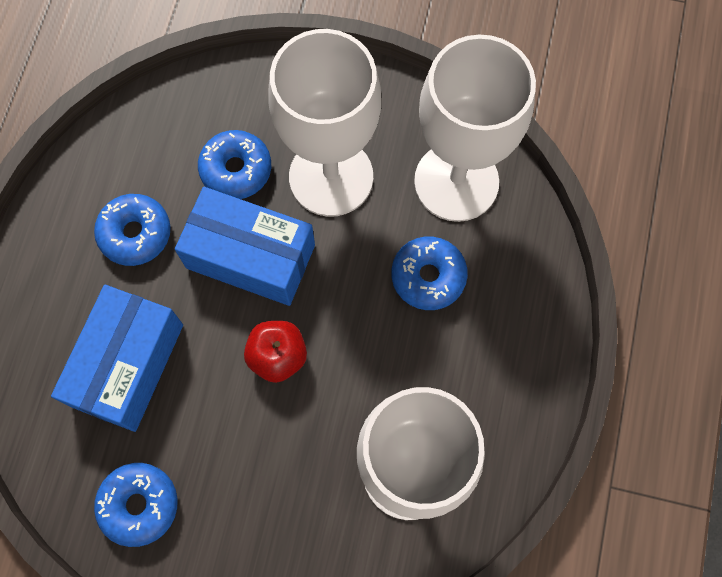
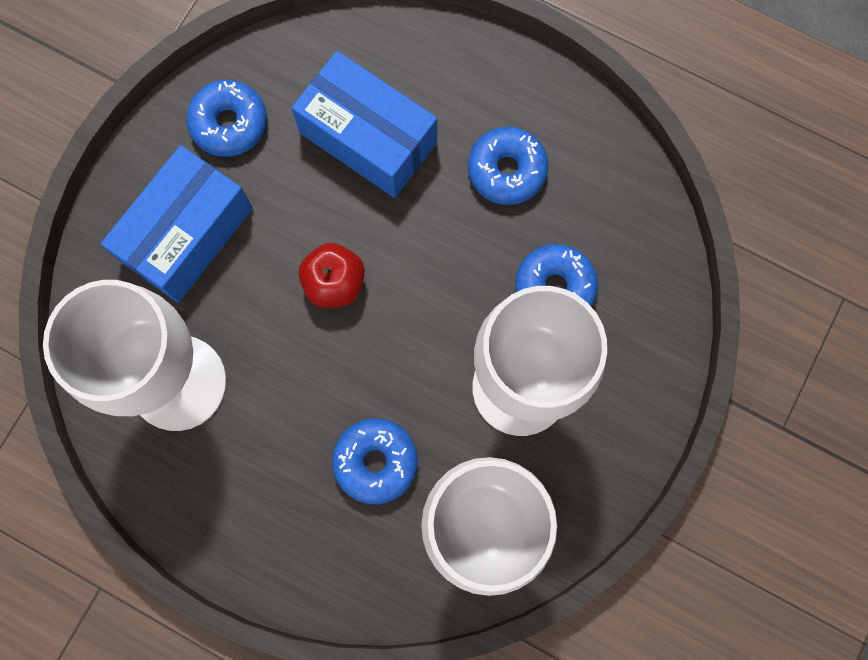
camera: 105 degrees right, 5 degrees up
(250, 256) = (450, 280): blue box -> blue box (187, 235)

